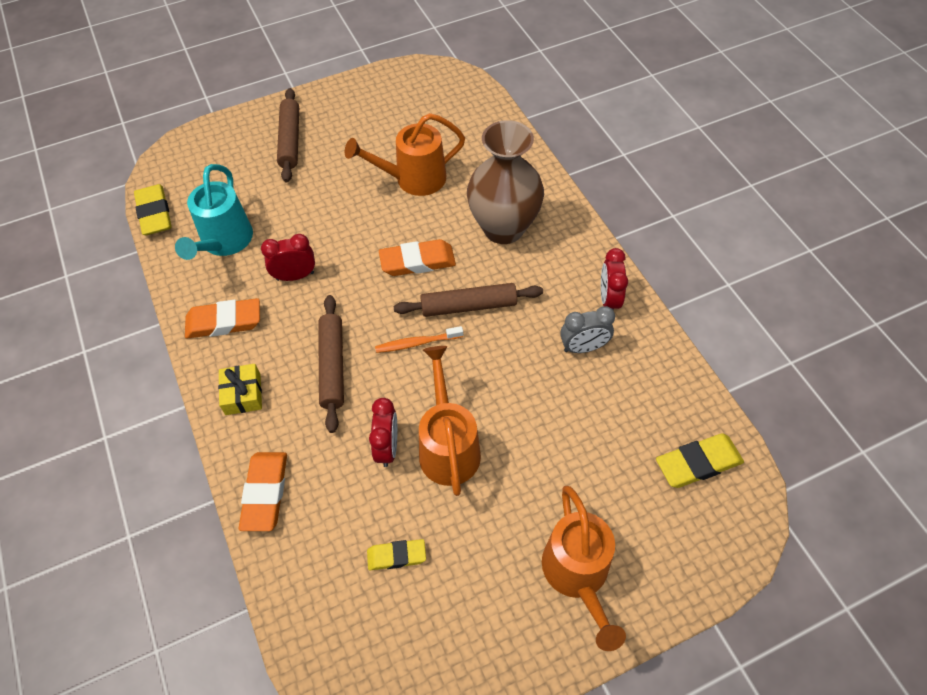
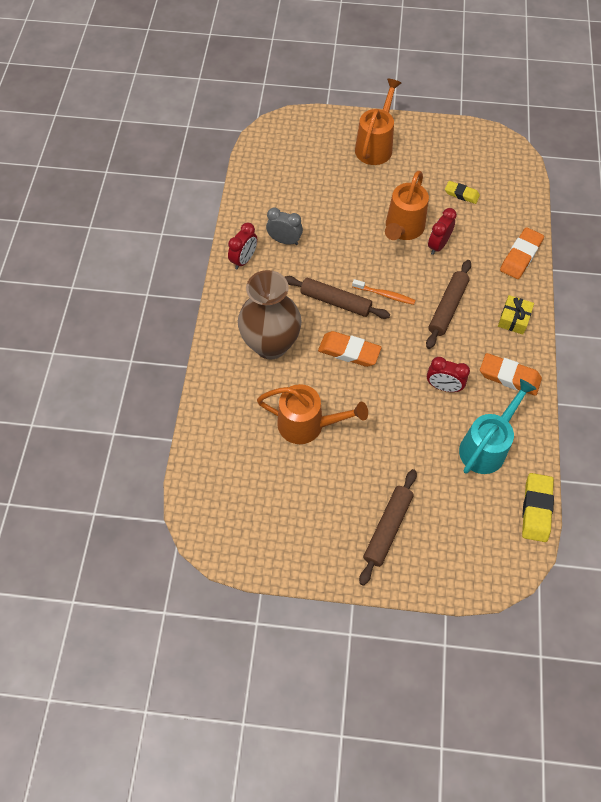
camera: 150 degrees left, 5 degrees up
(698, 463) = (275, 158): yellow eraser -> none

